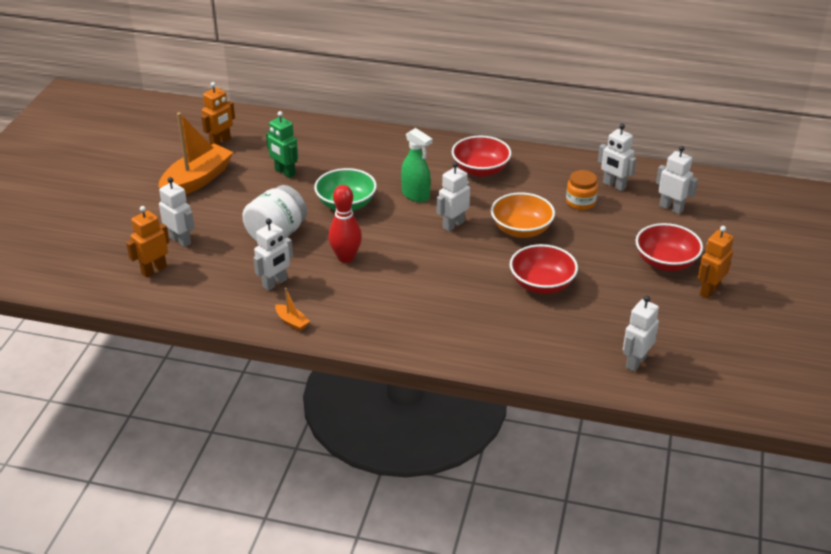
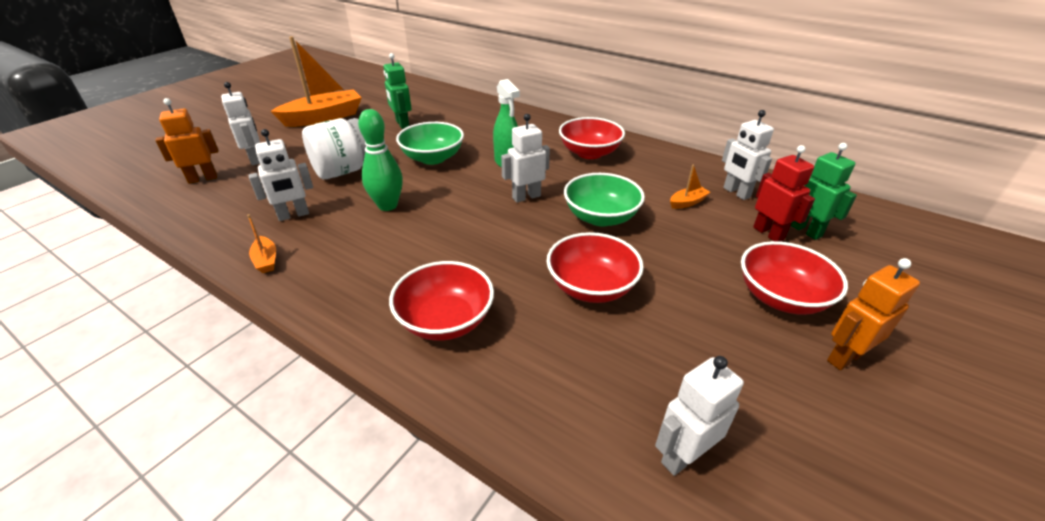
camera: 20 degrees right, 0 degrees up
(220, 142) = (373, 95): orange robot -> none
(346, 257) = (387, 205): red bowling pin -> green bowling pin
(459, 329) = (445, 320): none -> red bowl
(521, 230) = (601, 217): orange bowl -> green bowl
(580, 202) = (687, 202): orange jar -> orange boat
(646, 216) = (768, 233): none -> red robot
(671, 208) = (805, 230): white robot -> green robot

